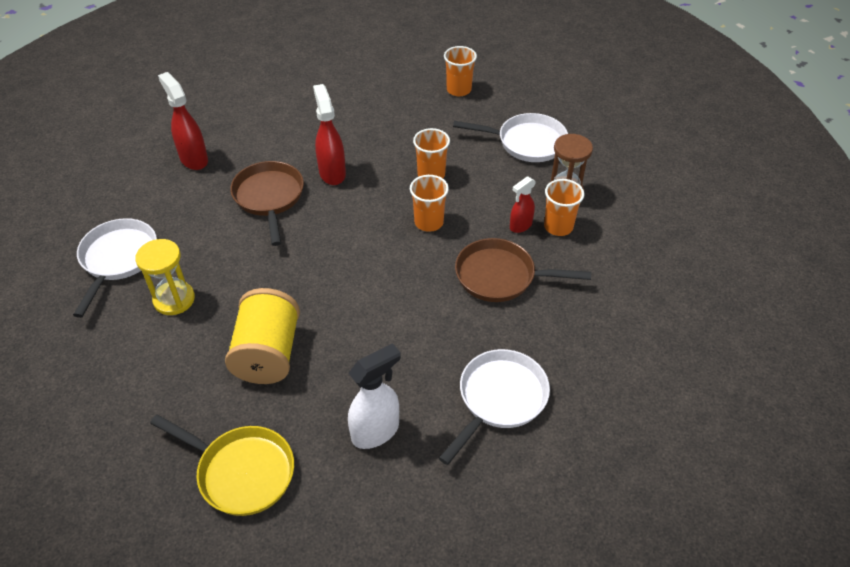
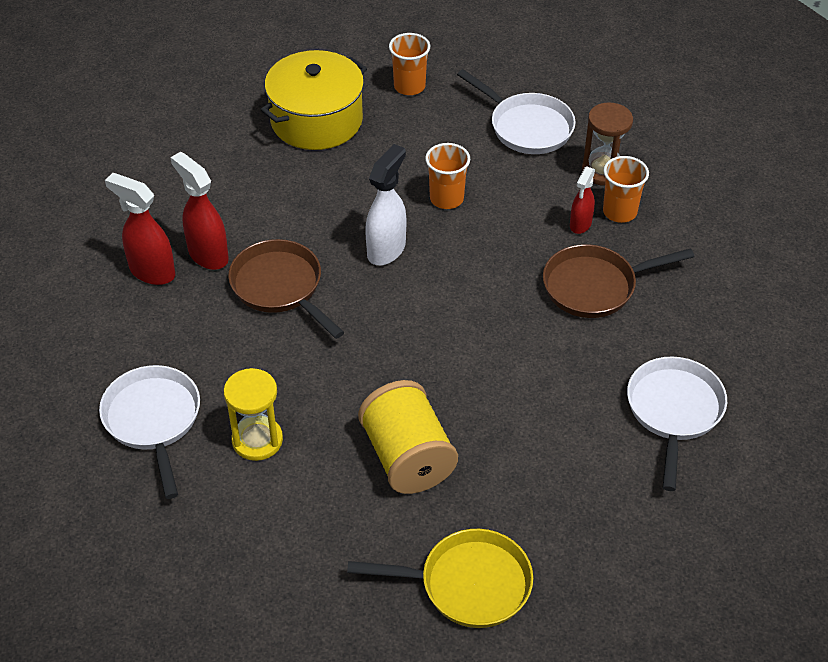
camera: 25 degrees left, 0 degrees up
(332, 173) = (332, 233): red spray bottle -> red spray bottle (207, 255)
(376, 431) = (575, 490): white spray bottle -> white spray bottle (386, 249)
(377, 94) = (316, 120): none -> yellow pot
(429, 222) = (480, 253): orange cup -> none
(527, 143) = (527, 127): white pan -> white pan turned 60 degrees clockwise

